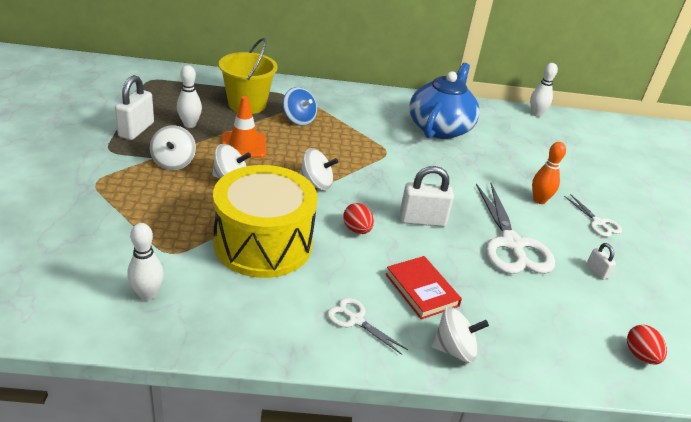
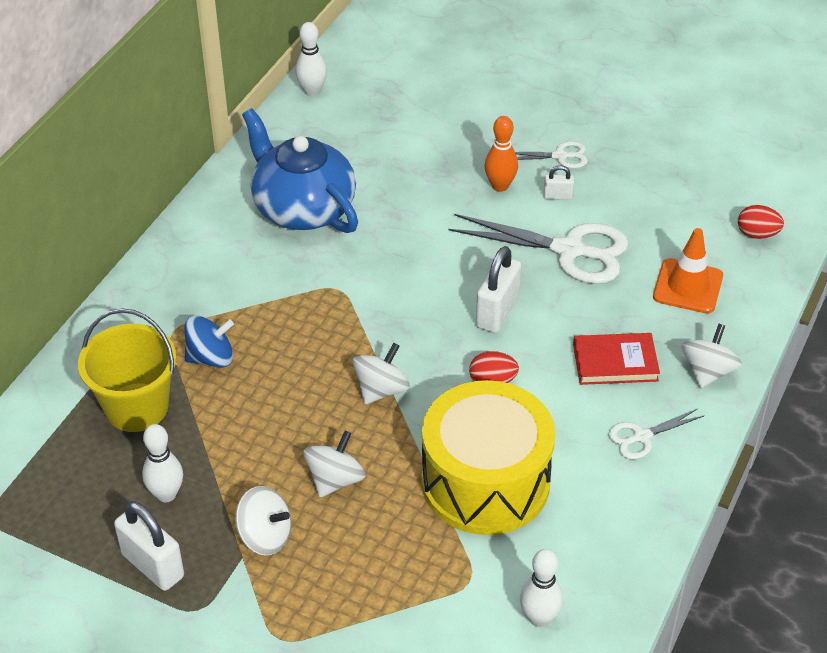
camera: 60 degrees left, 10 degrees up
(243, 145) = (254, 443): orange traffic cone -> orange traffic cone (687, 286)
(597, 271) = (636, 201): white padlock -> white padlock (557, 196)

